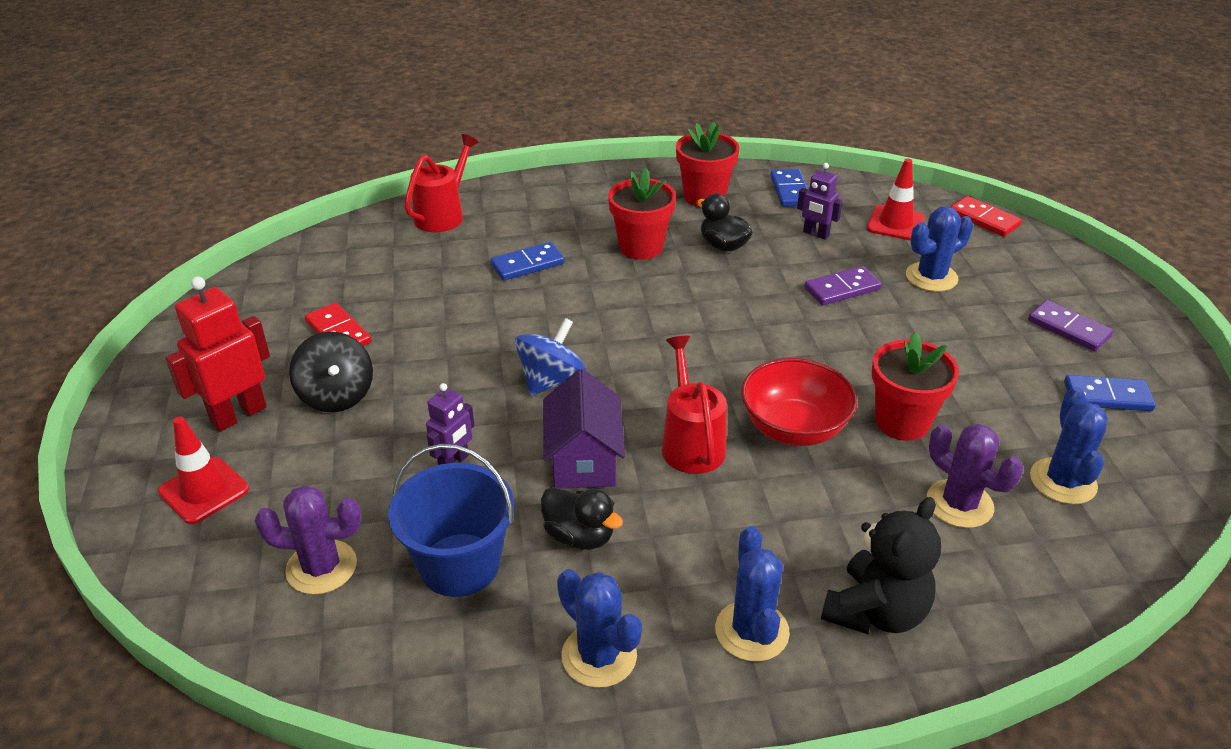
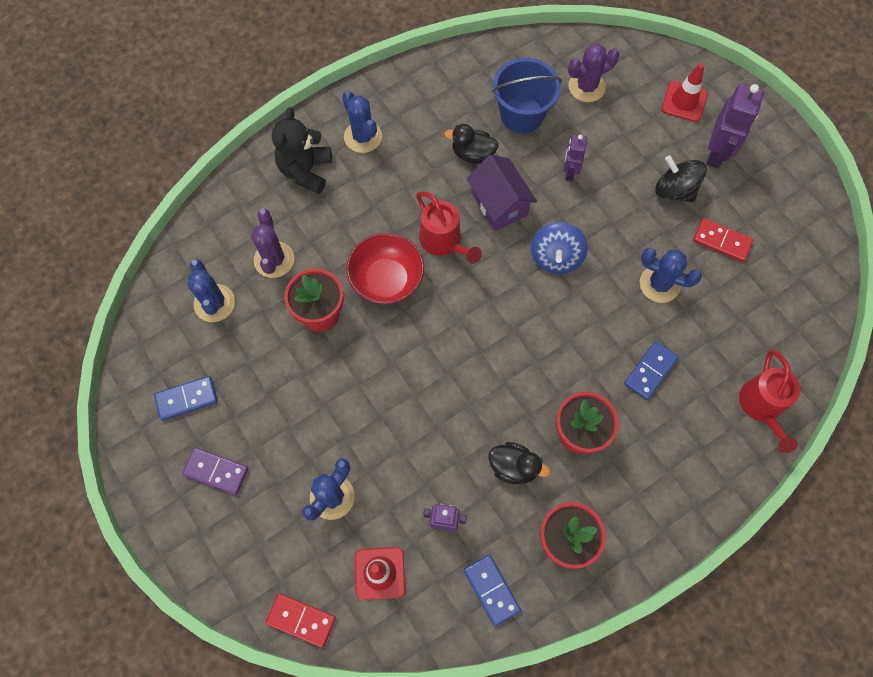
camera: 155 degrees right, 30 degrees up
(238, 414) = (716, 153): red robot -> purple robot
(599, 656) = (428, 97): blue cactus -> blue cactus (659, 284)
(842, 289) = (399, 447): purple domino -> none
(959, 504) = (274, 260): purple cactus -> purple cactus turned 60 degrees clockwise

